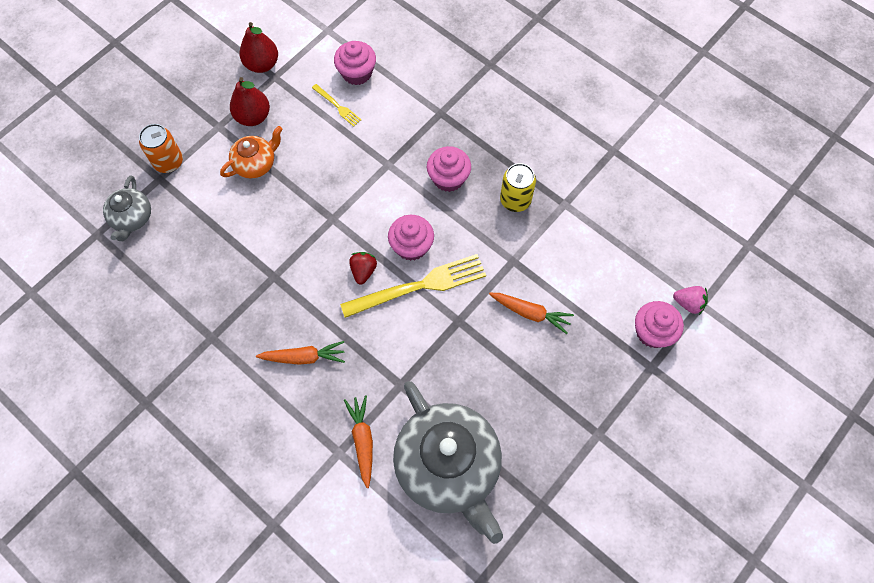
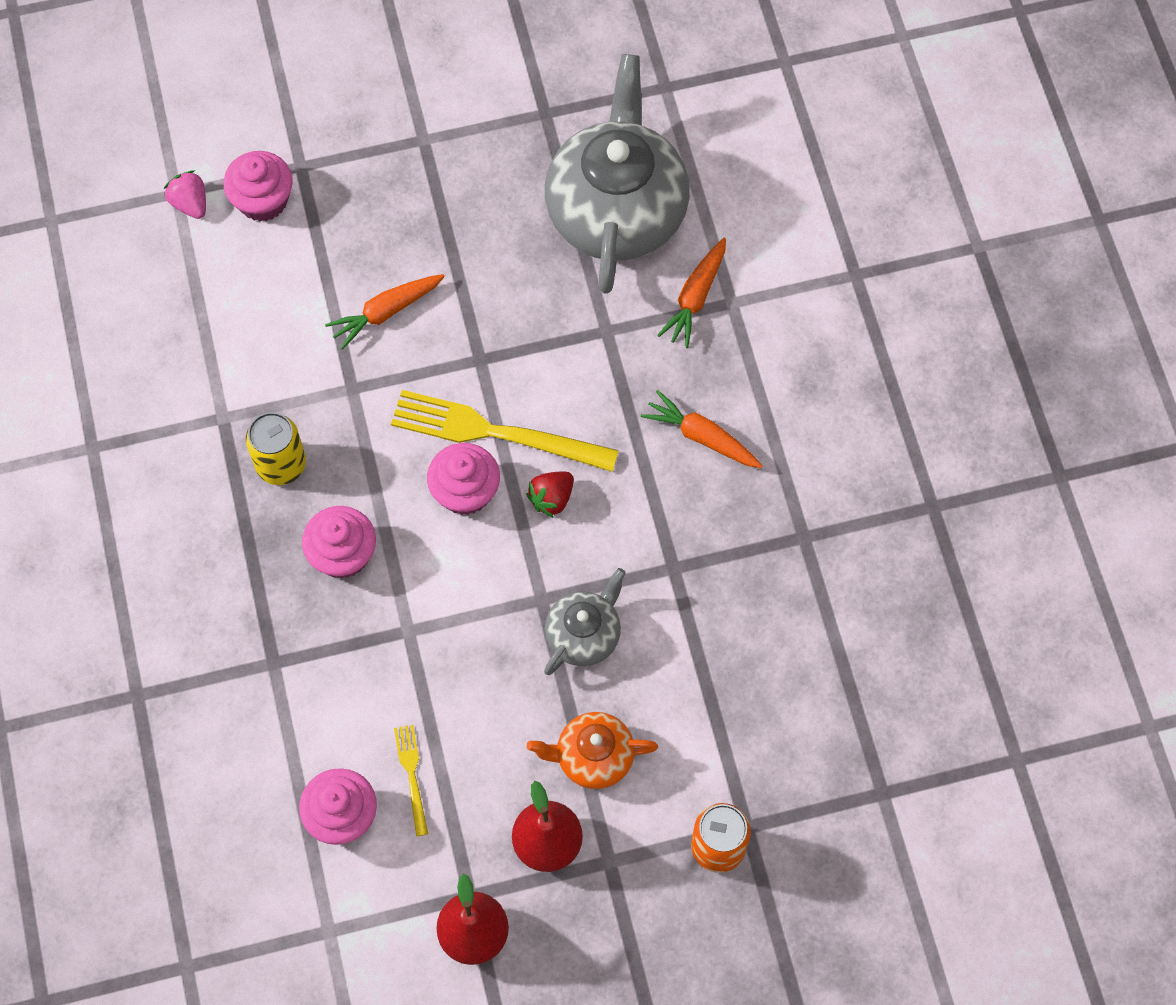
camera: 145 degrees left, 0 degrees up
(132, 218) = (820, 784): grey teapot -> grey teapot (584, 634)
(530, 313) = (386, 312): orange carrot -> orange carrot turned 90 degrees counterclockwise

